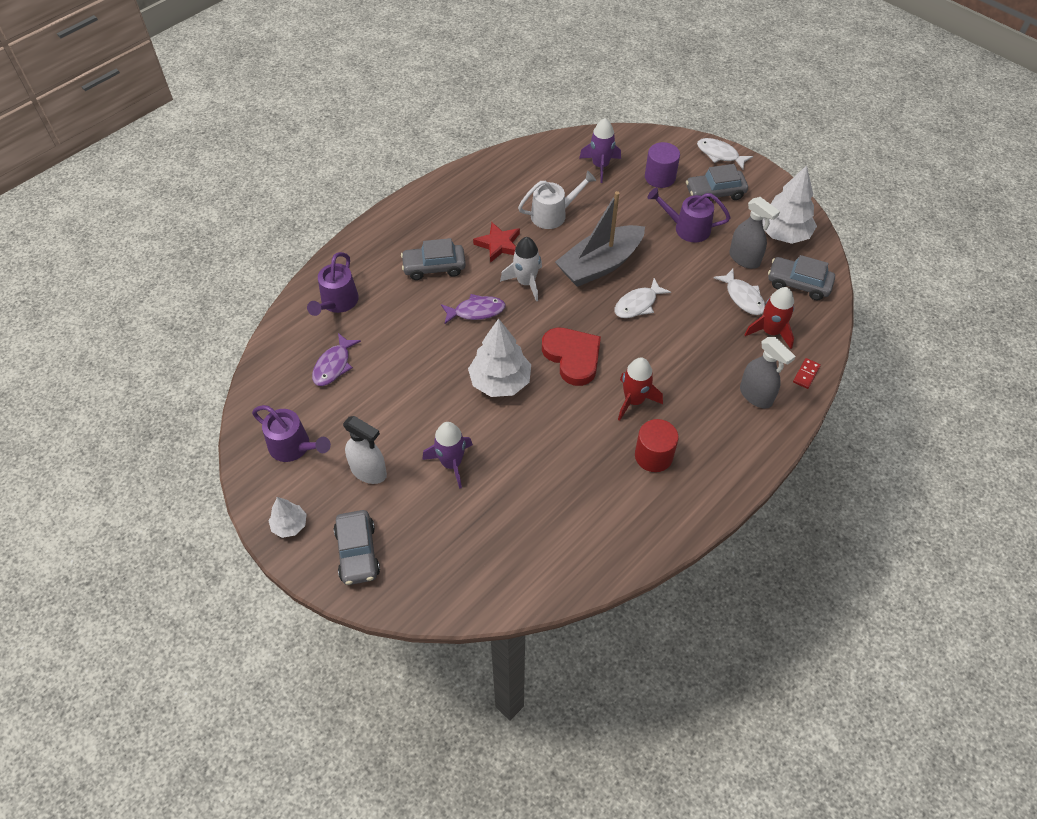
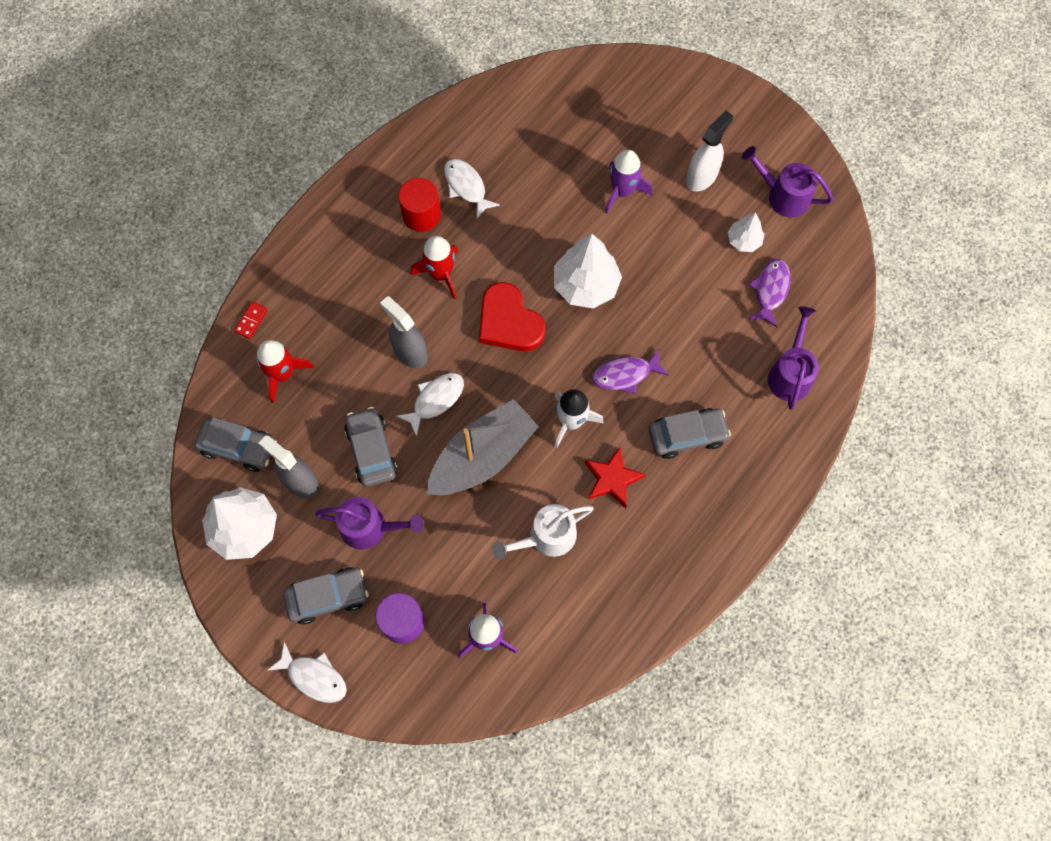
camera: 175 degrees right, 15 degrees up
(289, 525) = (762, 121): white tree -> white tree (744, 241)
(357, 552) = (693, 102): grey car -> grey car (371, 451)
(369, 471) = (702, 177): white spray bottle -> white spray bottle turned 105 degrees clockwise
(743, 297) = (309, 421): white fish -> white fish (466, 187)
(756, 395) = (310, 290): grey spray bottle -> grey spray bottle (410, 352)

